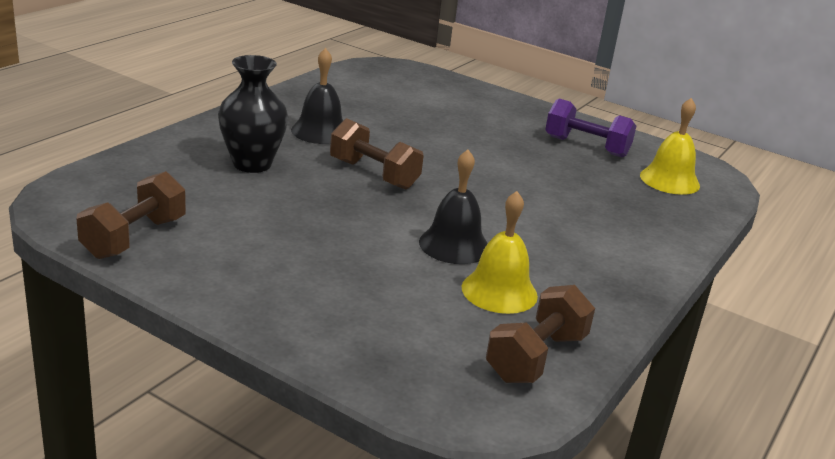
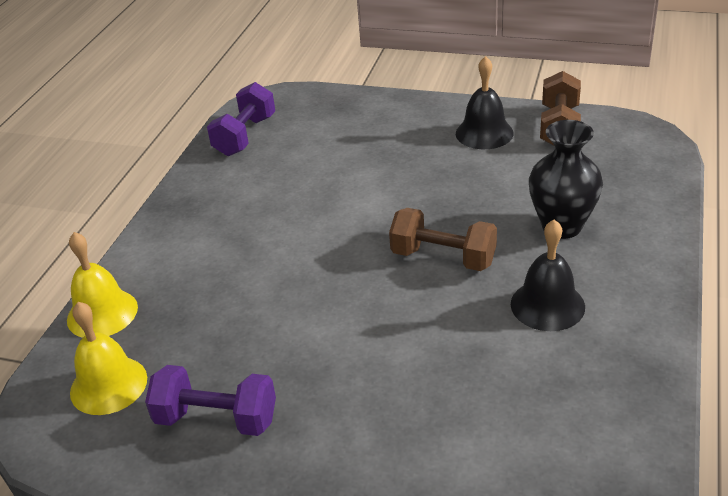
camera: 170 degrees right, 10 degrees up
(454, 245) = (329, 201): black bell -> black bell (484, 133)
(499, 291) = (280, 172): yellow bell -> yellow bell (102, 313)
(536, 357) = (245, 136): brown dumbbell -> purple dumbbell

